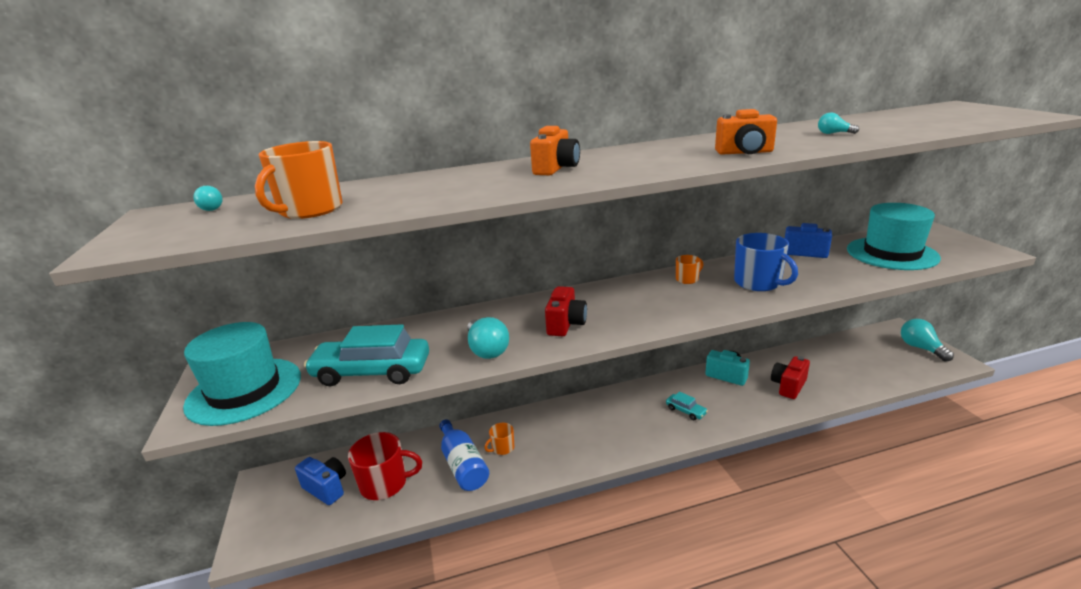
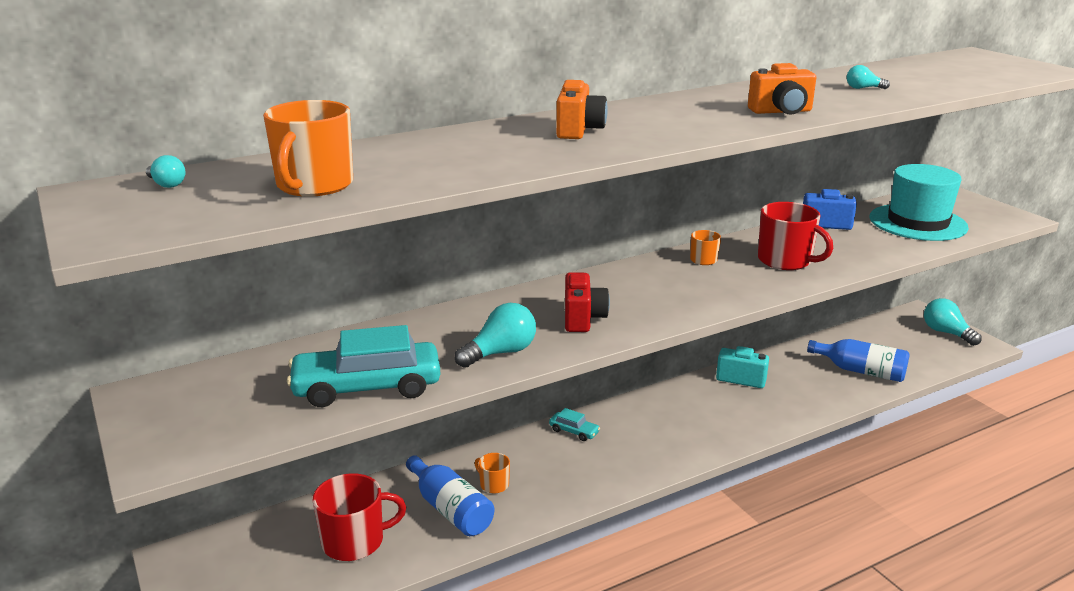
camera: 15 degrees left, 0 degrees up
(244, 390) = (205, 421): turquoise hat -> none
(326, 488) = (275, 556): blue camera -> none
(487, 350) = (500, 353): turquoise light bulb -> turquoise light bulb turned 90 degrees counterclockwise
(502, 448) = (494, 484): orange mug -> orange mug turned 90 degrees clockwise
(686, 411) = (704, 422): turquoise car -> turquoise car (574, 431)
(758, 283) = (785, 261): blue mug -> red mug
(788, 386) = (813, 385): red camera -> none
(834, 377) = (861, 371): none -> blue bottle

